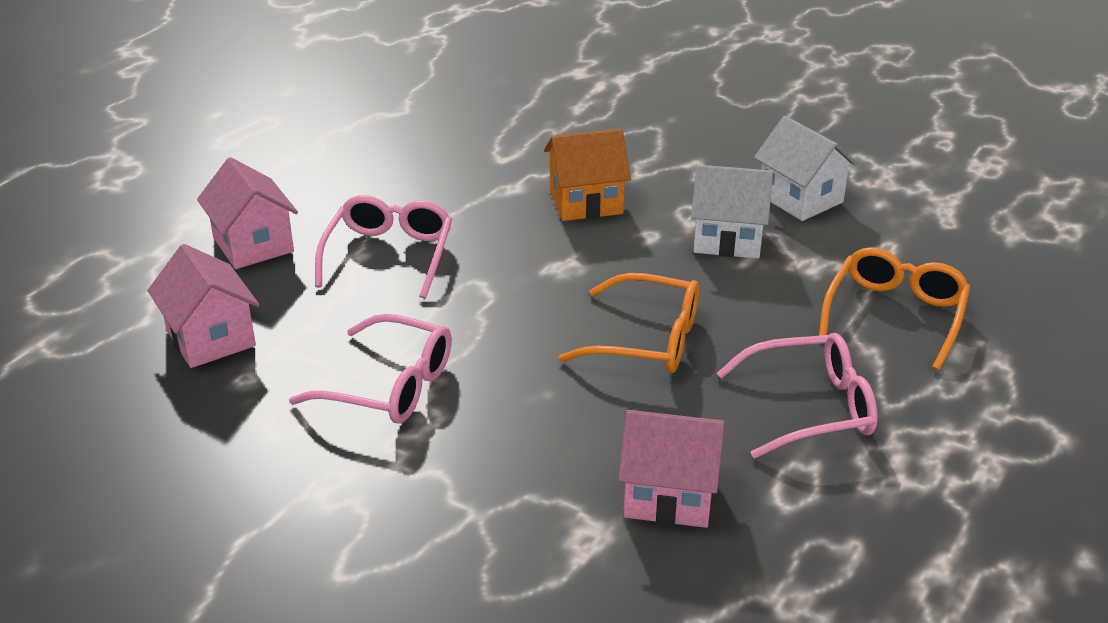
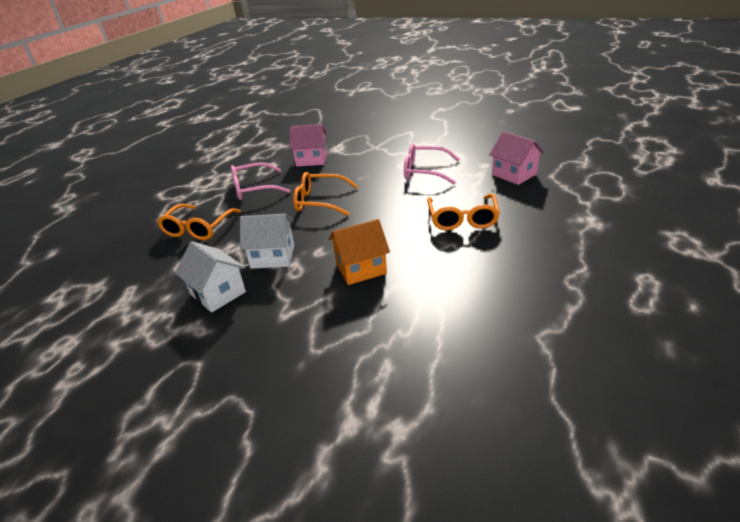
camera: 175 degrees right, 0 degrees up
(253, 245) = (541, 213): pink house -> none
(389, 255) = (462, 219): pink glasses -> orange glasses

